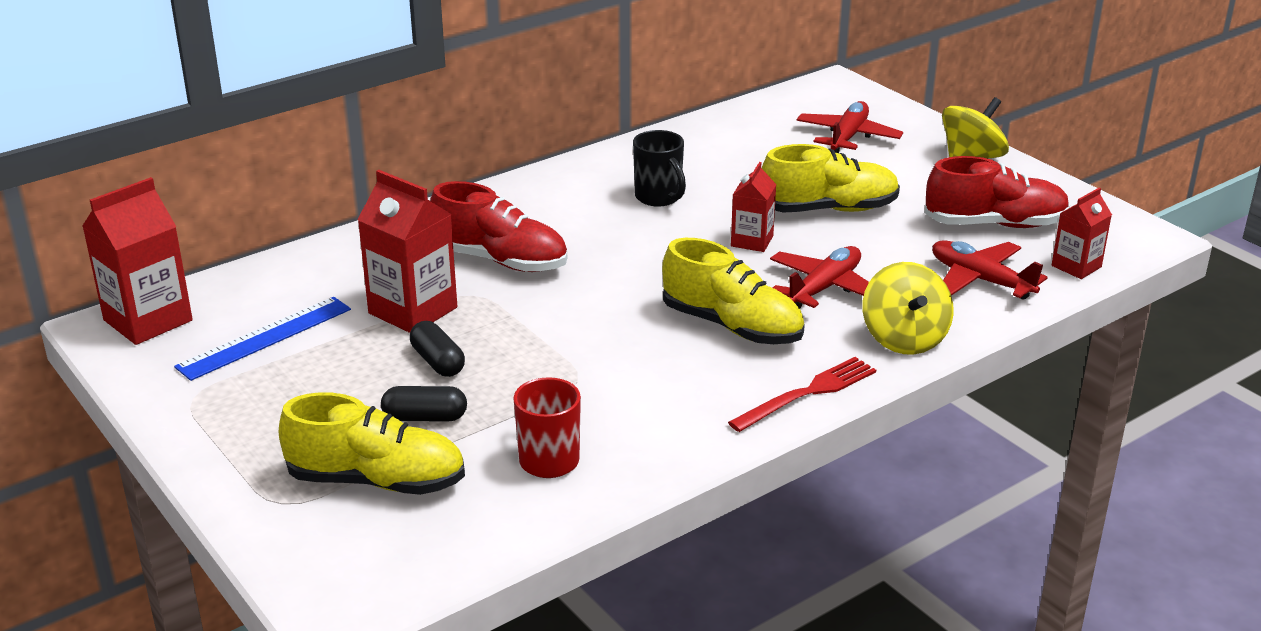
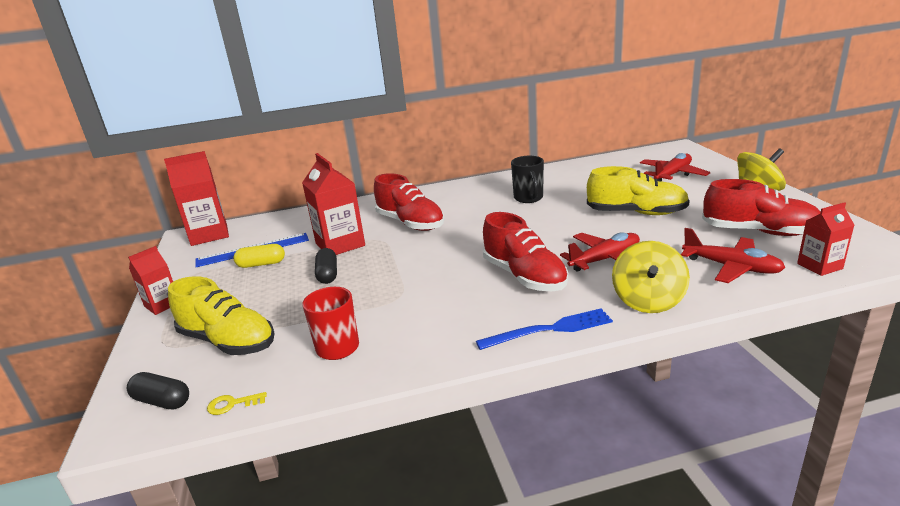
camera: 25 degrees right, 5 degrees down
(307, 360) = (261, 264): none -> yellow capsule
(425, 417) = (291, 306): black capsule -> black capsule (162, 401)
(468, 553) = (232, 404): none -> yellow key
(732, 326) = (524, 276): yellow shoe -> red shoe
(752, 241) = (572, 226): red carton -> red carton (162, 305)
(808, 393) = (549, 330): red fork -> blue fork
(980, 280) = (731, 267): red plane -> red plane turned 150 degrees clockwise

